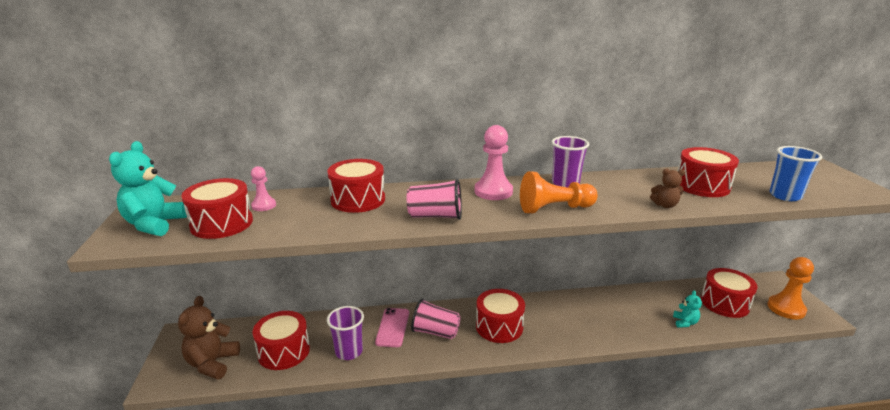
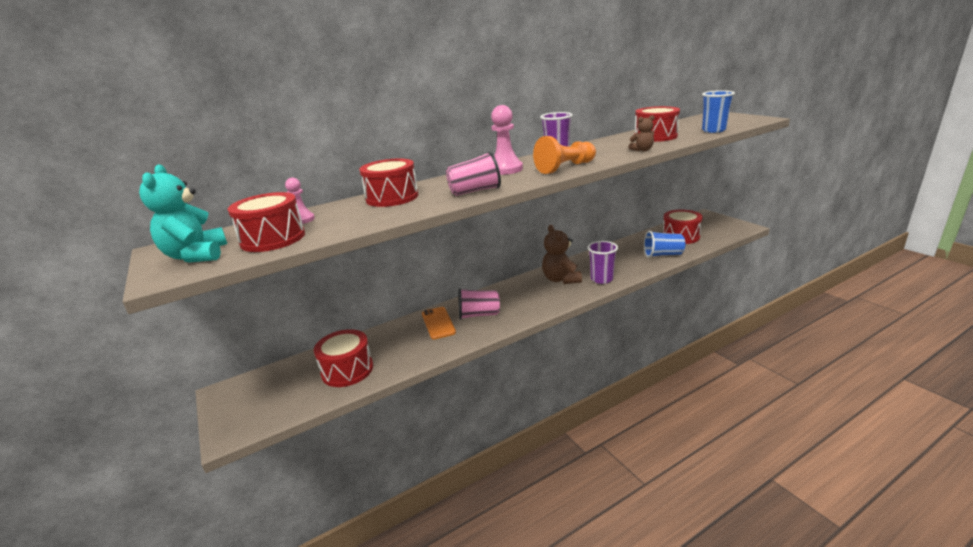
camera: 20 degrees left, 0 degrees up
(212, 363) = (279, 401): brown teddy bear -> brown teddy bear (561, 279)
(349, 352) = (411, 351): purple cup -> purple cup (601, 279)
(392, 327) = (438, 323): pink phone -> orange phone
(499, 326) = (529, 296): red drum -> none
(685, 322) = (663, 255): turquoise teddy bear -> blue cup
(786, 308) = (721, 229): orange pawn -> none

